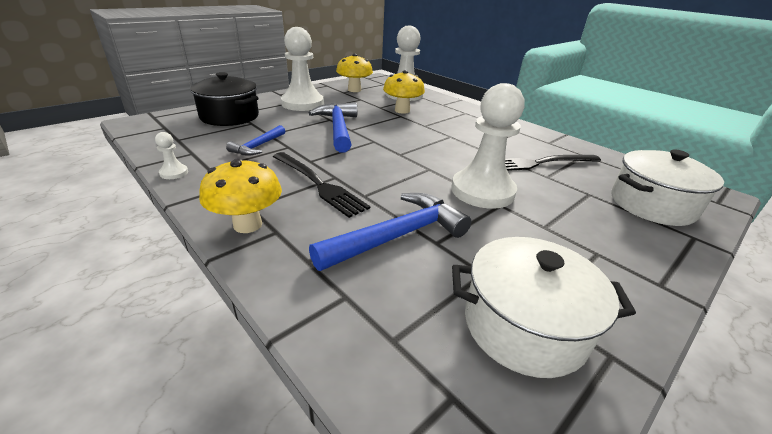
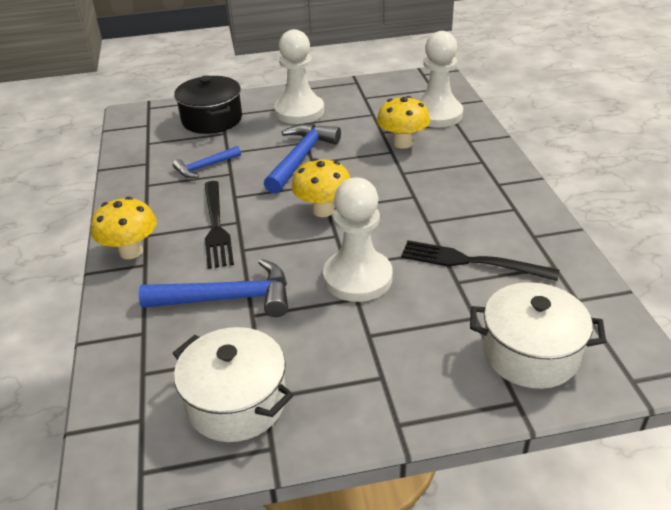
camera: 35 degrees right, 5 degrees up
(174, 173) = (119, 183): white pawn -> none
(354, 90) = (381, 96): yellow mushroom -> yellow mushroom (323, 210)

